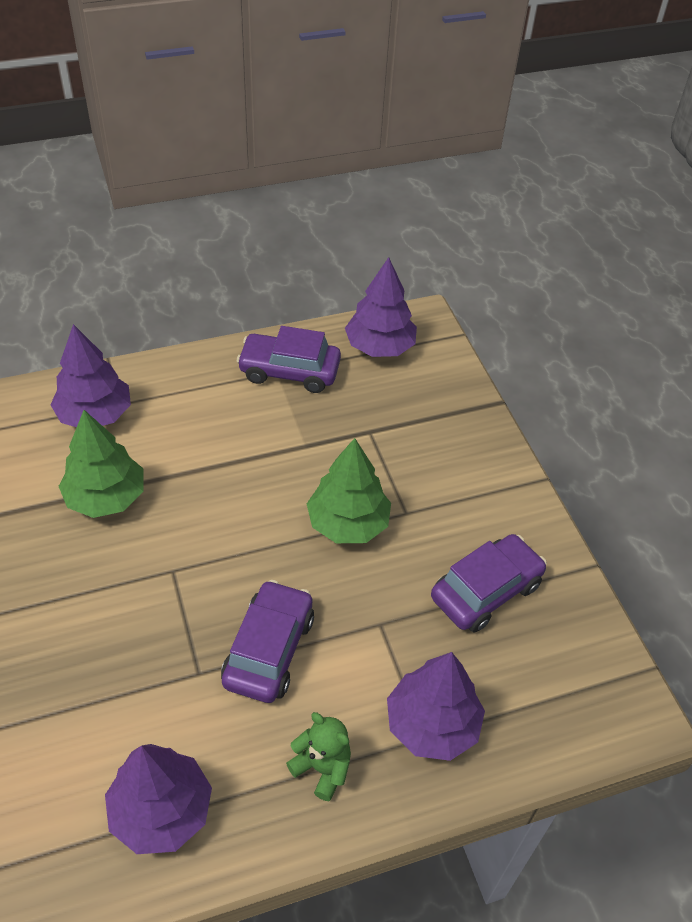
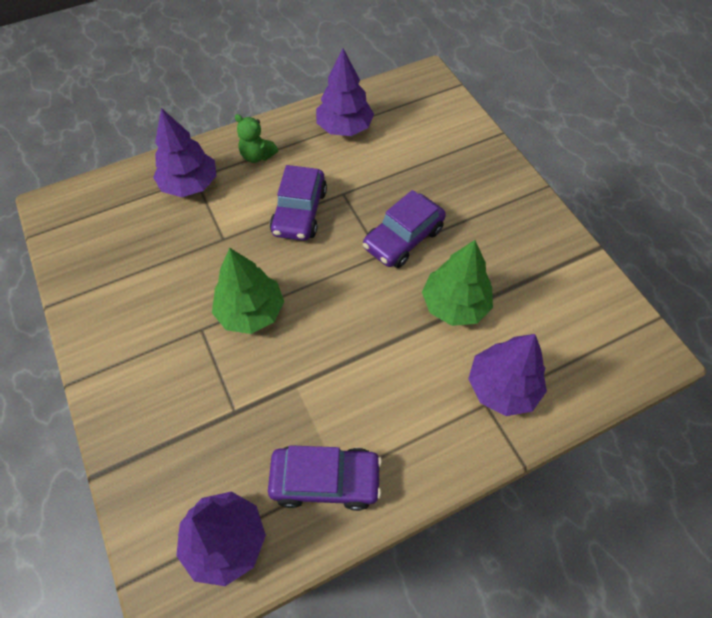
camera: 175 degrees right, 10 degrees up
(485, 591) = (141, 272): purple car -> purple car (403, 238)

